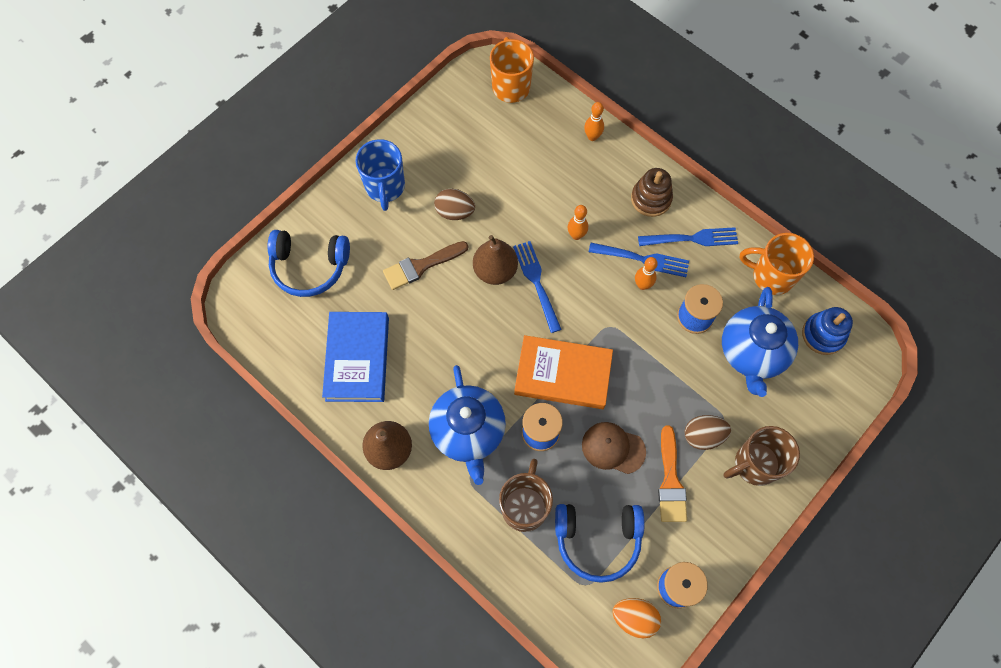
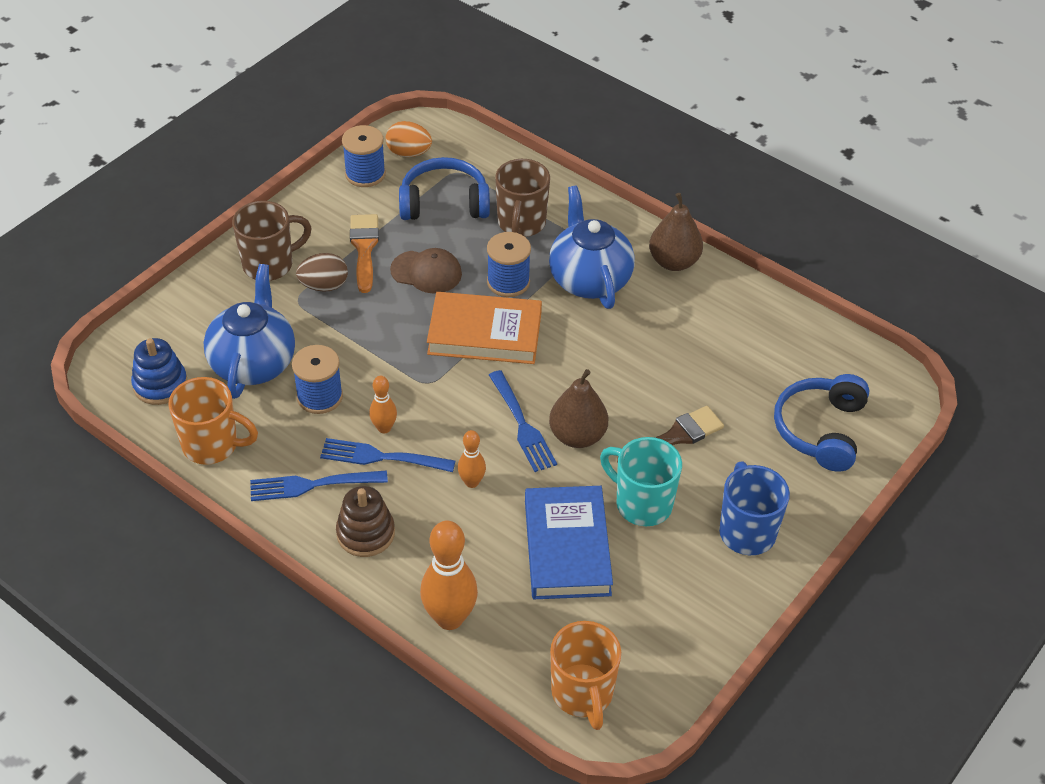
camera: 175 degrees right, 20 degrees down
(309, 267) = (820, 430): blue headphones -> blue headphones turned 75 degrees counterclockwise
(357, 359) = (731, 339): blue book -> blue book (567, 547)
(455, 212) = (642, 504): brown egg -> turquoise mug
(592, 137) = (449, 618): orange bowling pin -> orange bowling pin, size x1.86

